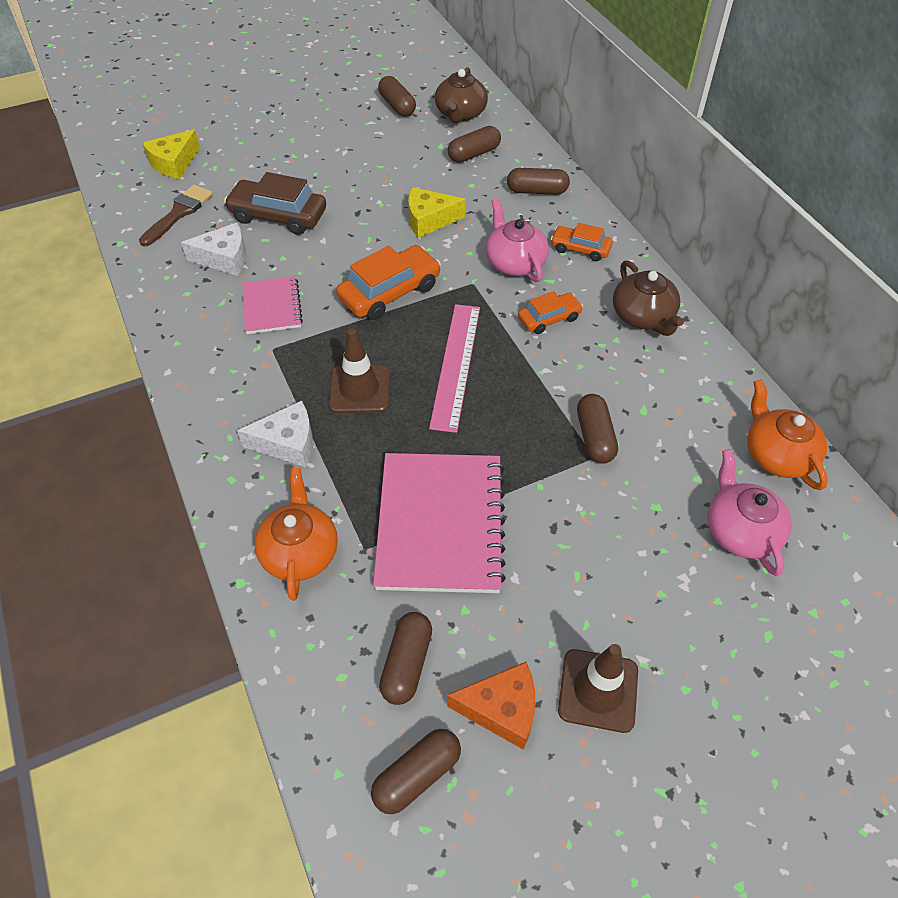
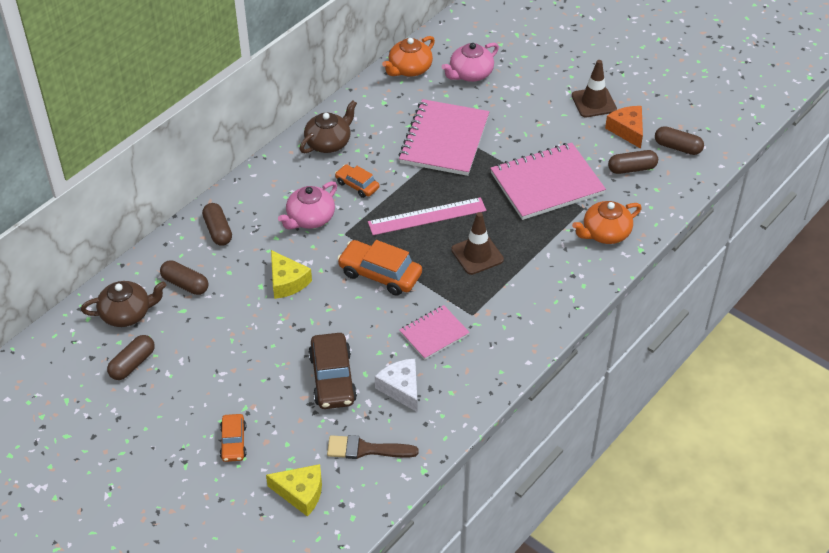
camera: 115 degrees left, 5 degrees down
(287, 443) = (540, 271): white cheese -> none
(580, 249) = (276, 189): orange car -> orange car (233, 442)
(595, 437) = (444, 140): brown capsule -> pink notebook

